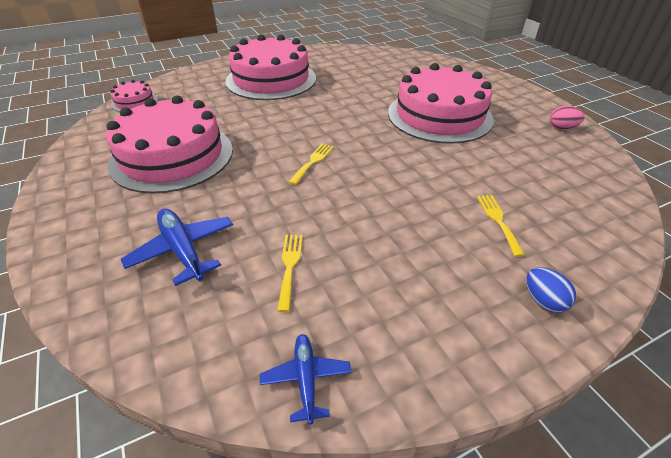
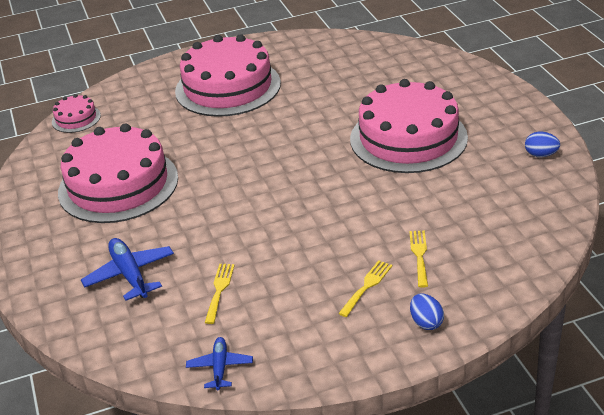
camera: 10 degrees right, 5 degrees down
(313, 162) = (257, 192): yellow fork -> yellow fork (367, 286)
(562, 128) = (540, 155): pink egg -> blue egg

